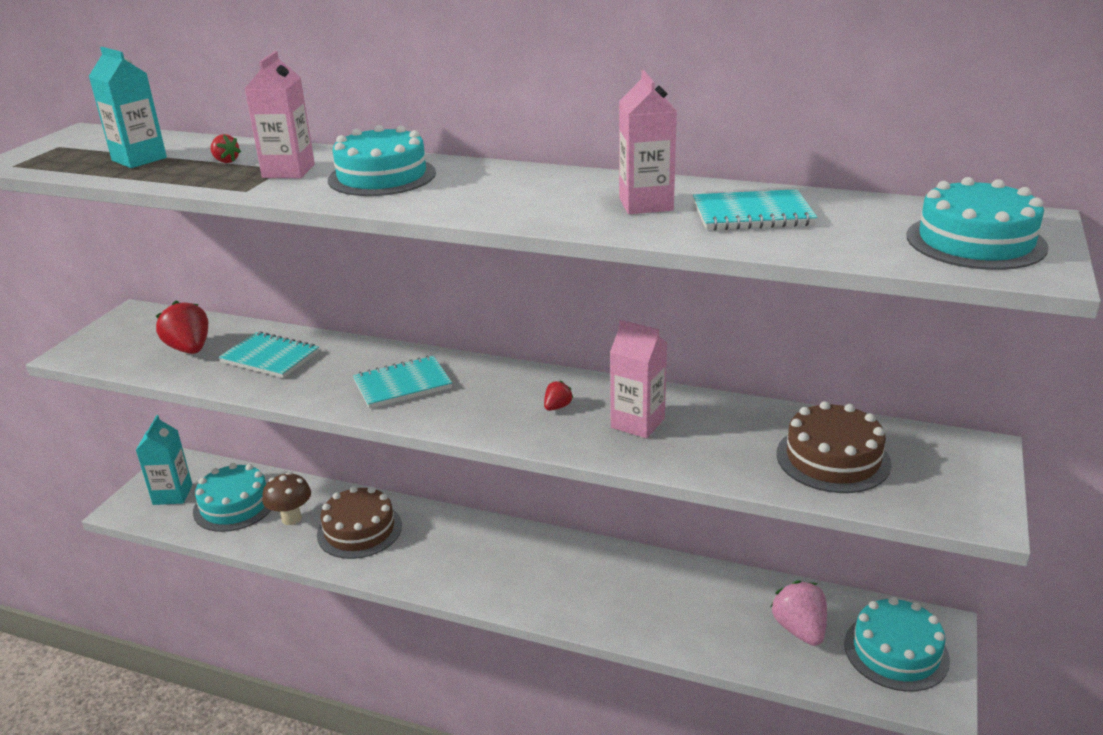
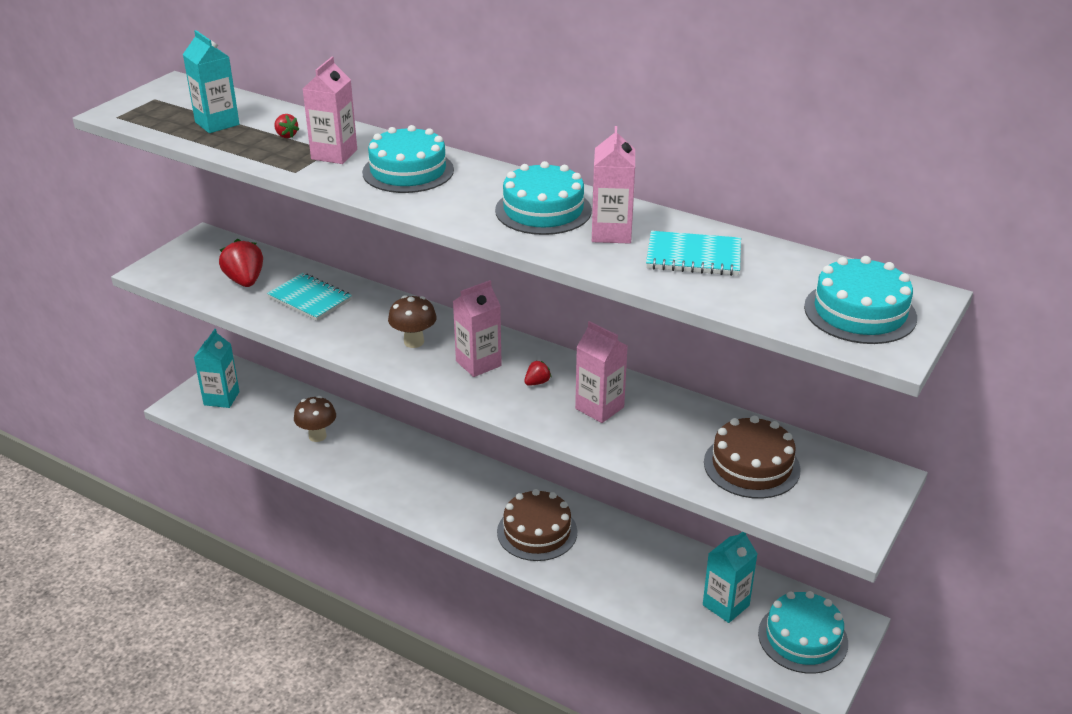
camera: 10 degrees right, 5 degrees up
(235, 505) = (272, 416): turquoise cake -> turquoise cake (543, 210)
(359, 530) = (373, 456): brown cake -> brown cake (537, 532)
(402, 385) = (414, 342): turquoise notebook -> brown mushroom
(484, 397) = (478, 363): none -> pink carton
(799, 629) = (726, 605): pink strawberry -> turquoise carton

